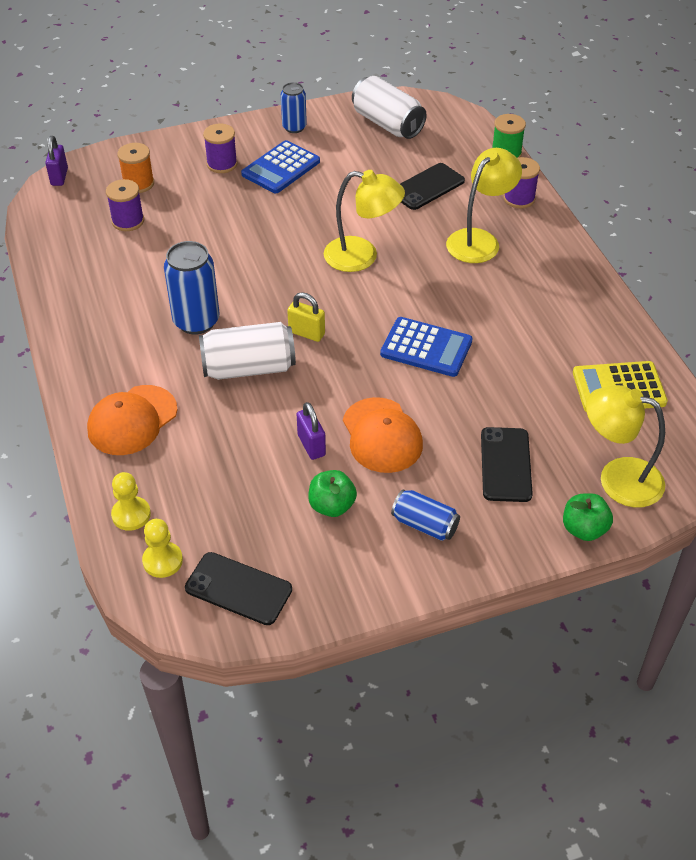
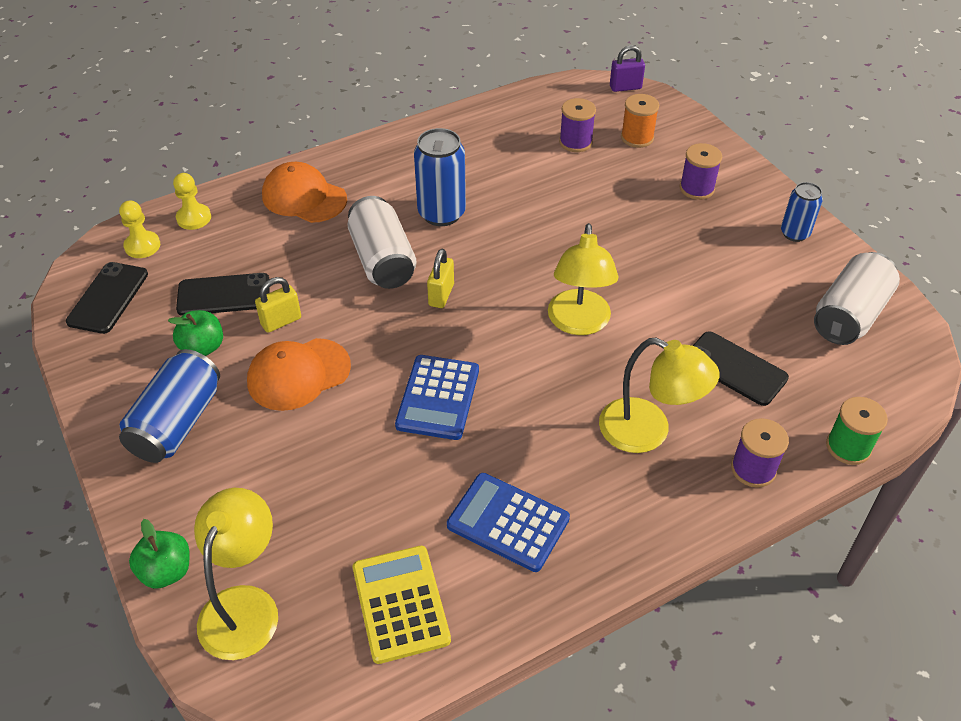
camera: 80 degrees right, 0 degrees up
(281, 168) = (711, 234): blue calculator -> blue calculator (508, 522)
(311, 445) = (281, 321): purple padlock -> yellow padlock
(425, 524) = (177, 423): blue can -> blue can, size x1.63
(506, 464) = (262, 488): black phone -> black phone (224, 295)

